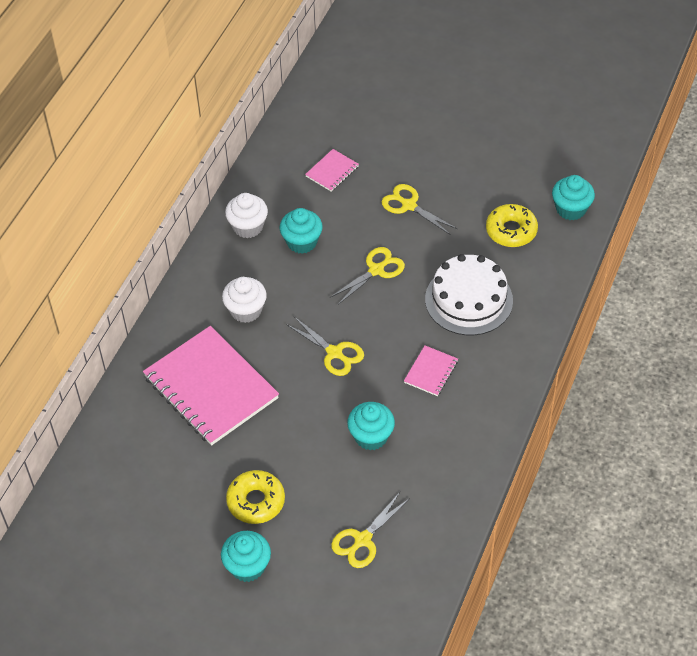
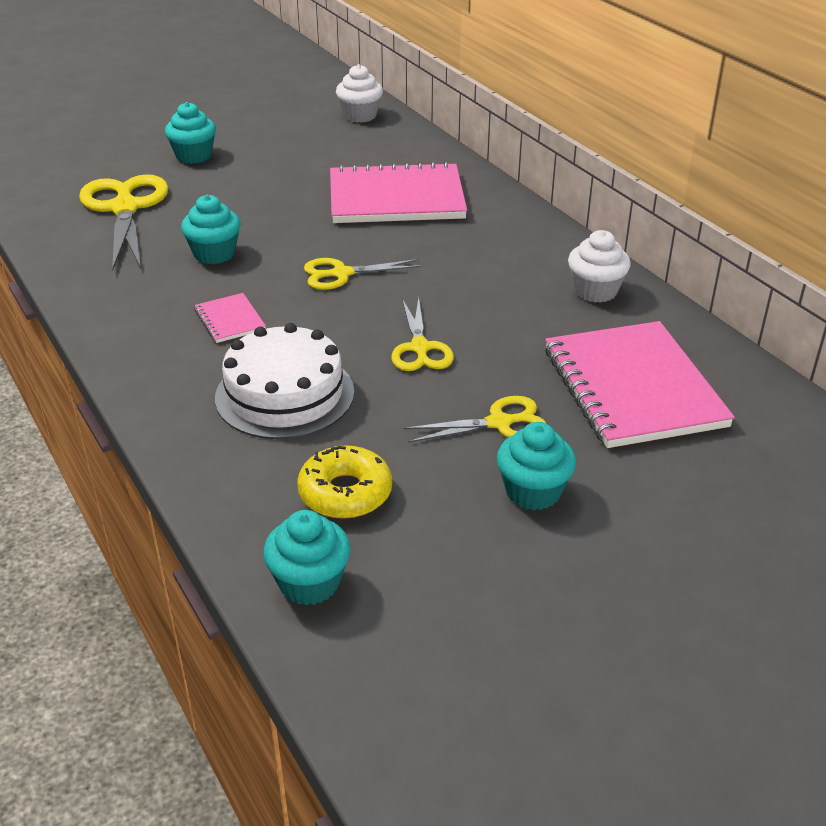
camera: 125 degrees right, 15 degrees down
(246, 310) = (469, 247): white cupcake -> white cupcake (360, 116)
(256, 501) = (244, 178): yellow donut -> none
(302, 242) = (529, 316): turquoise cupcake -> turquoise cupcake (533, 491)
(332, 171) = (633, 387): pink notebook -> pink notebook, size x2.29
(363, 540) = (125, 208): yellow scissors -> yellow scissors, size x1.74

